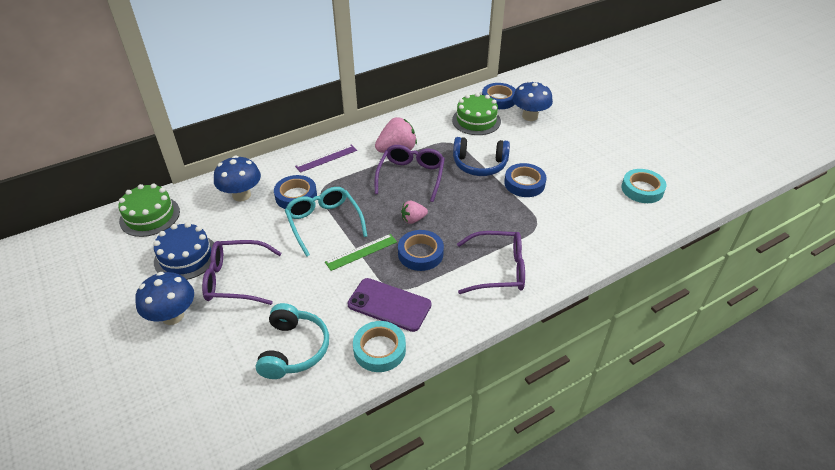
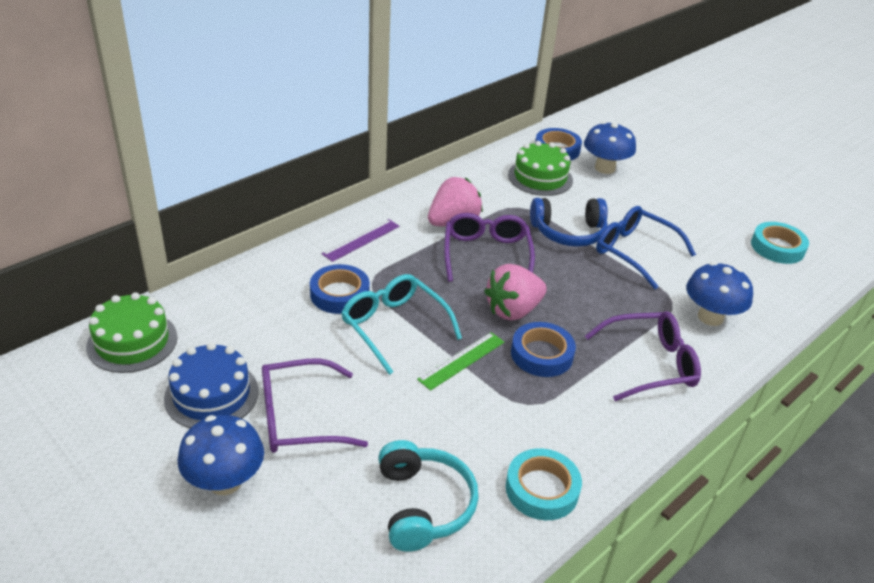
camera: 15 degrees left, 5 degrees down
(241, 195) = (260, 299): blue mushroom -> blue mushroom (710, 317)
(389, 305) = (529, 427): purple phone -> none
(413, 219) = (513, 310): pink strawberry -> pink strawberry, size x1.76
(524, 183) = (634, 252): blue tape -> blue glasses

